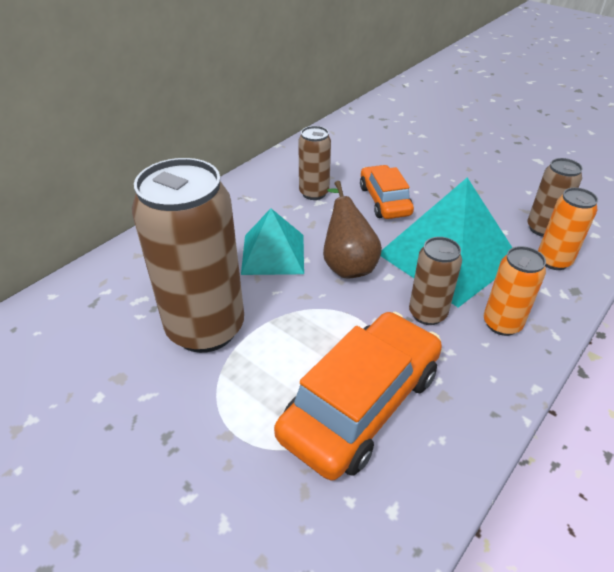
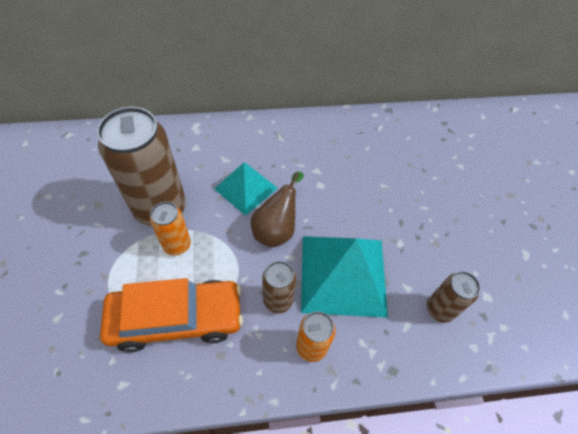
camera: 40 degrees right, 15 degrees up
(314, 193) = (321, 161): brown can -> none
(384, 200) = (359, 201): orange car -> none
(553, 261) = (410, 338): orange can -> orange can (177, 245)

